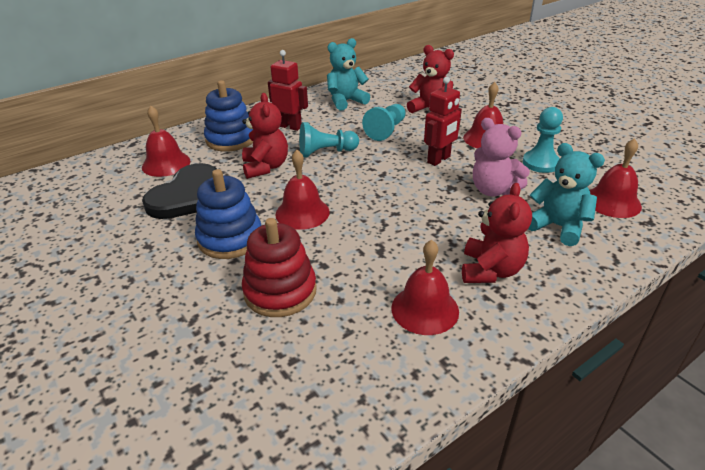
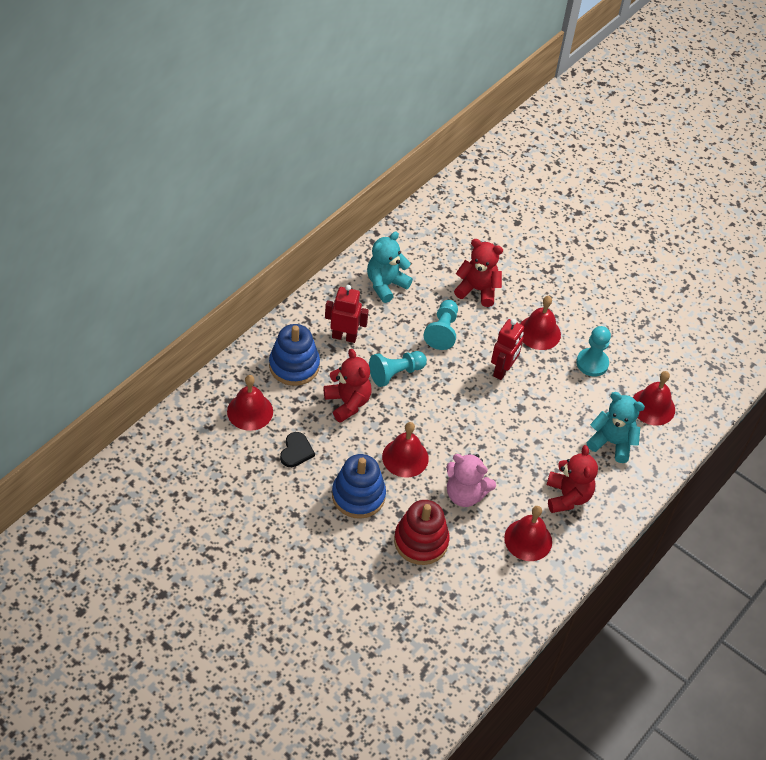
camera: 20 degrees left, 15 degrees up
(189, 195) = (296, 451): black heart -> black heart, size x0.51
(493, 190) = (556, 406): pink teddy bear -> pink teddy bear (465, 494)

